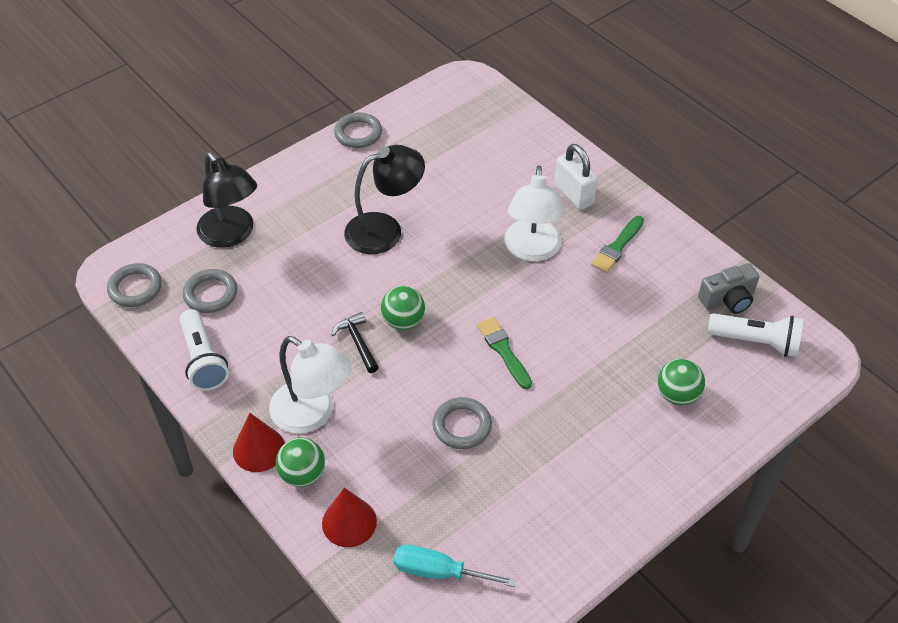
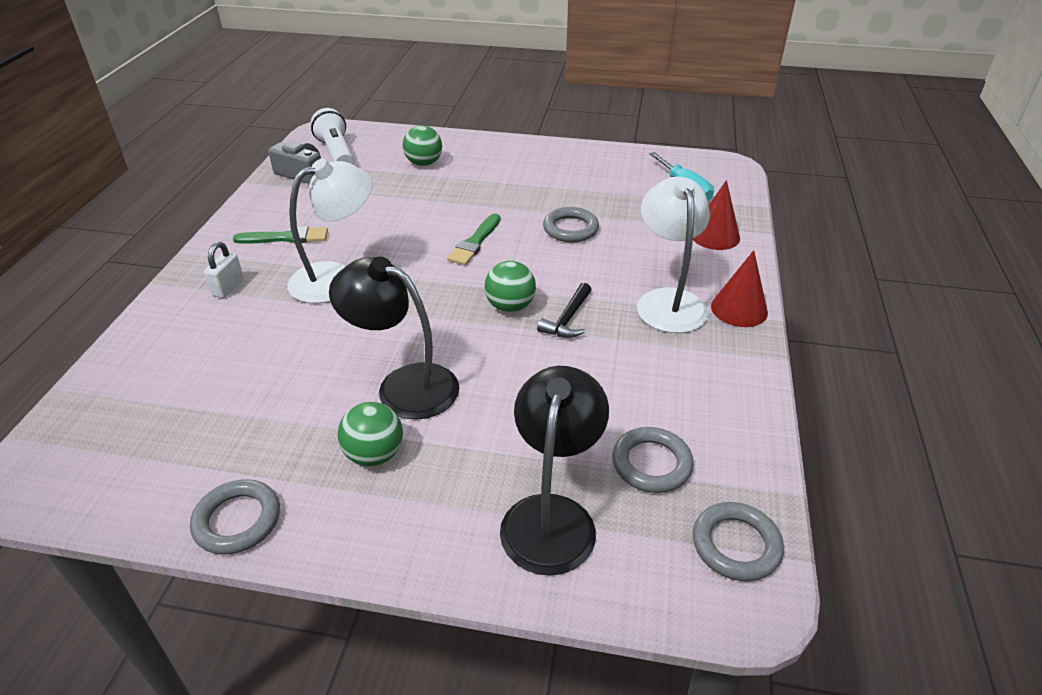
camera: 130 degrees left, 10 degrees down
(203, 360) = (724, 405): white flashlight -> none
(302, 474) = (719, 275): green ball -> green ball (374, 454)
(573, 195) = (228, 287): white padlock -> white padlock, size x0.66

